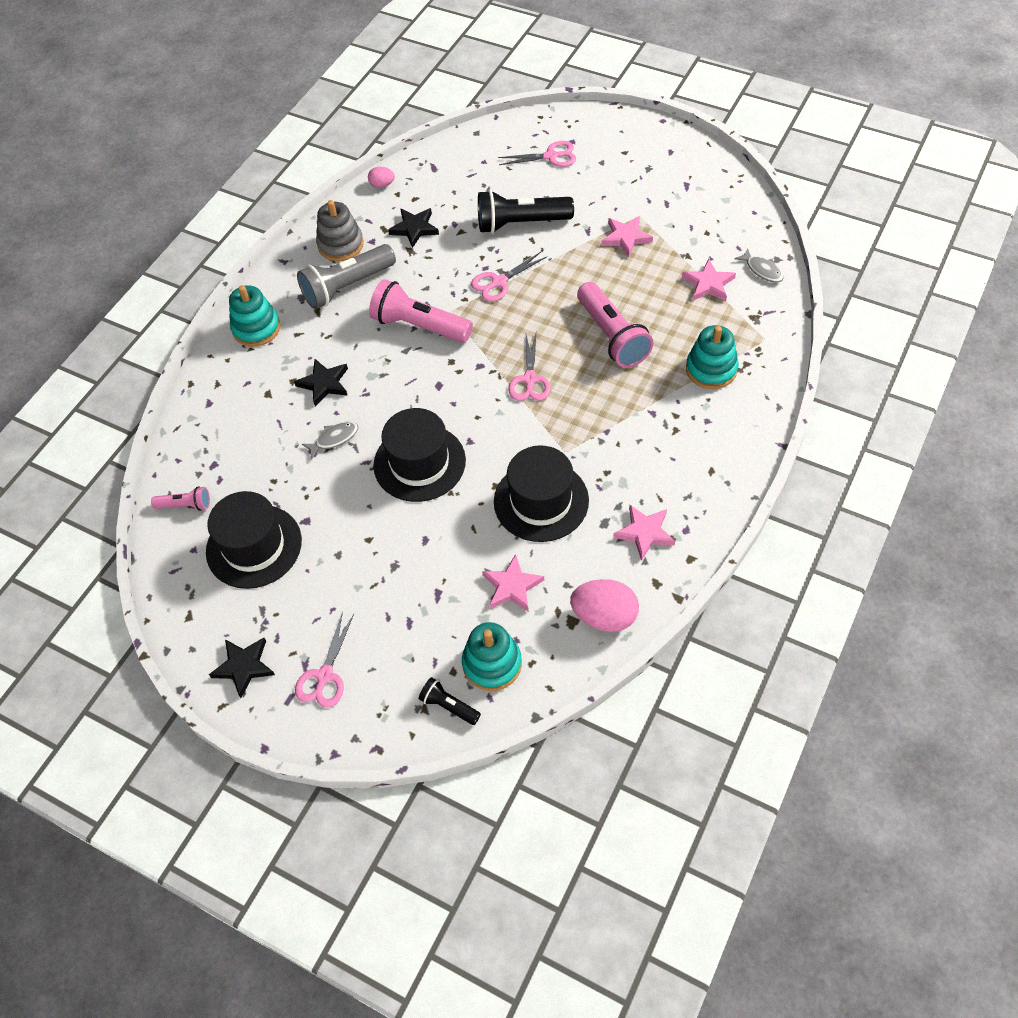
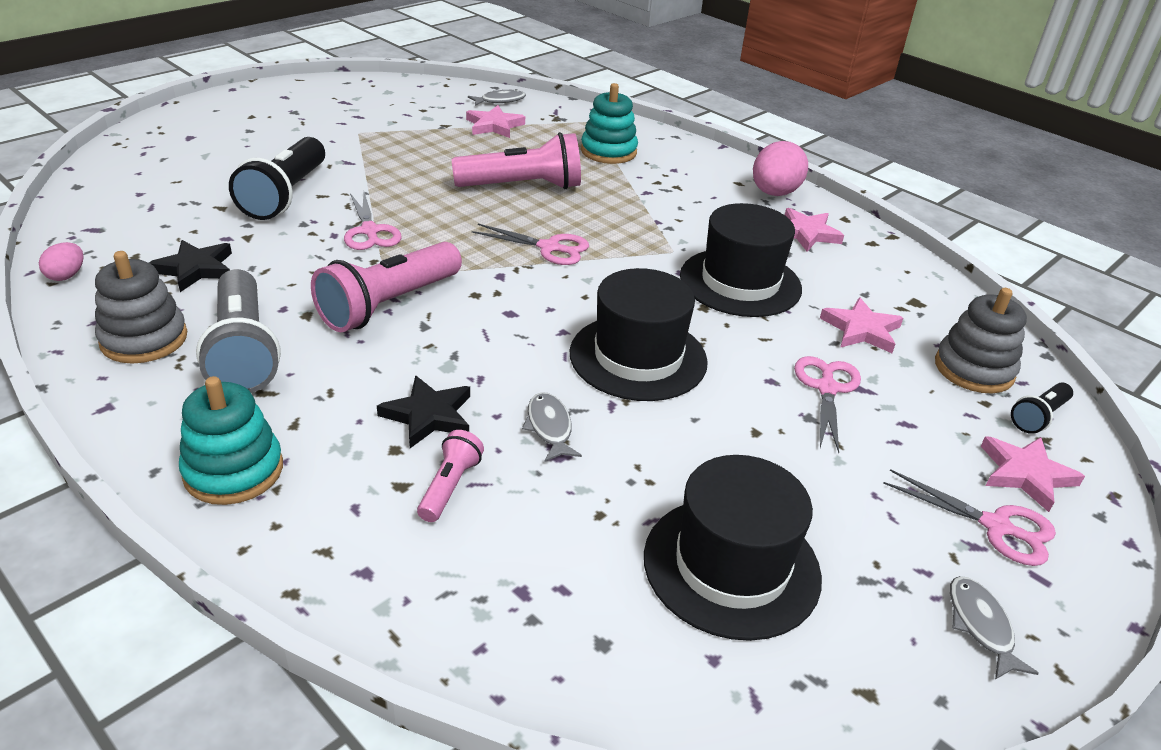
camera: 80 degrees left, 20 degrees down
(185, 505) = (602, 653): pink flashlight -> pink flashlight (449, 486)
(244, 666) = (981, 625): black star -> grey fish
(492, 663) = (974, 369): turquoise stacking toy -> grey stacking toy
(551, 156) = (196, 153): pink scissors -> pink scissors (827, 388)
(604, 616) = (911, 281): pink egg -> pink egg (774, 193)
(626, 238) = (384, 146): pink star -> pink star (1025, 474)

